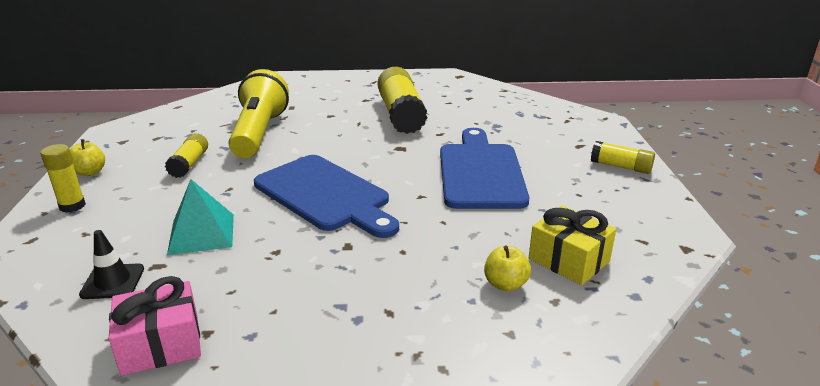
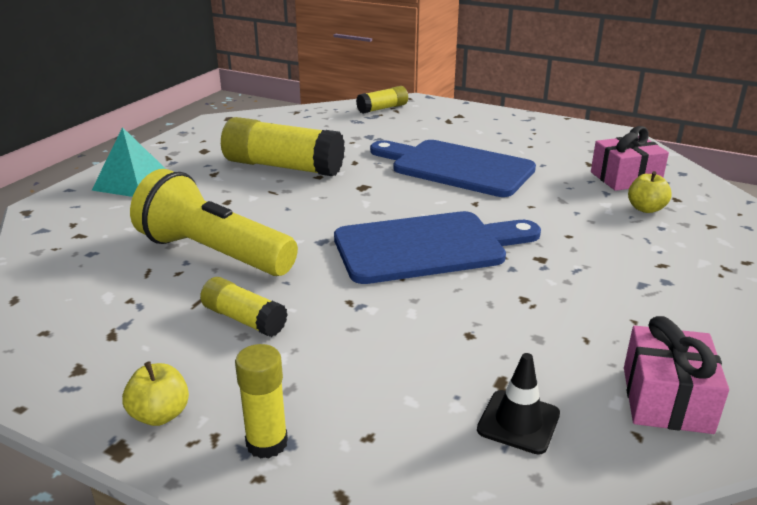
camera: 60 degrees left, 0 degrees up
(202, 233) = (448, 338): turquoise pyramid -> turquoise pyramid (132, 182)
(569, 260) = (625, 178): yellow gift -> pink gift
(620, 166) = (500, 120): yellow glue stick -> yellow glue stick (382, 108)

